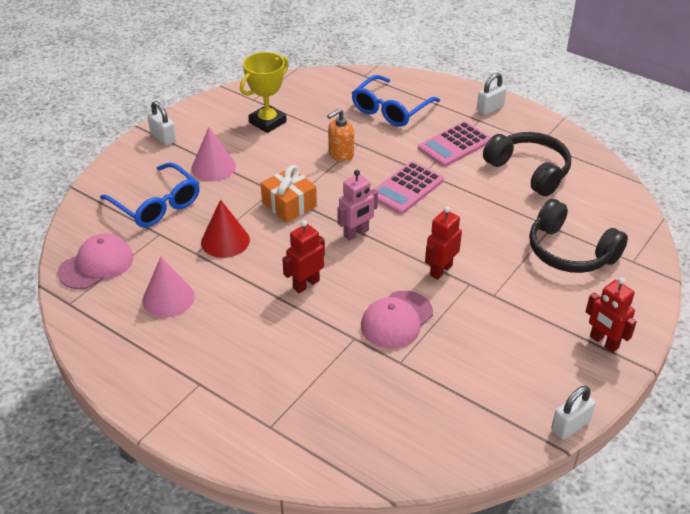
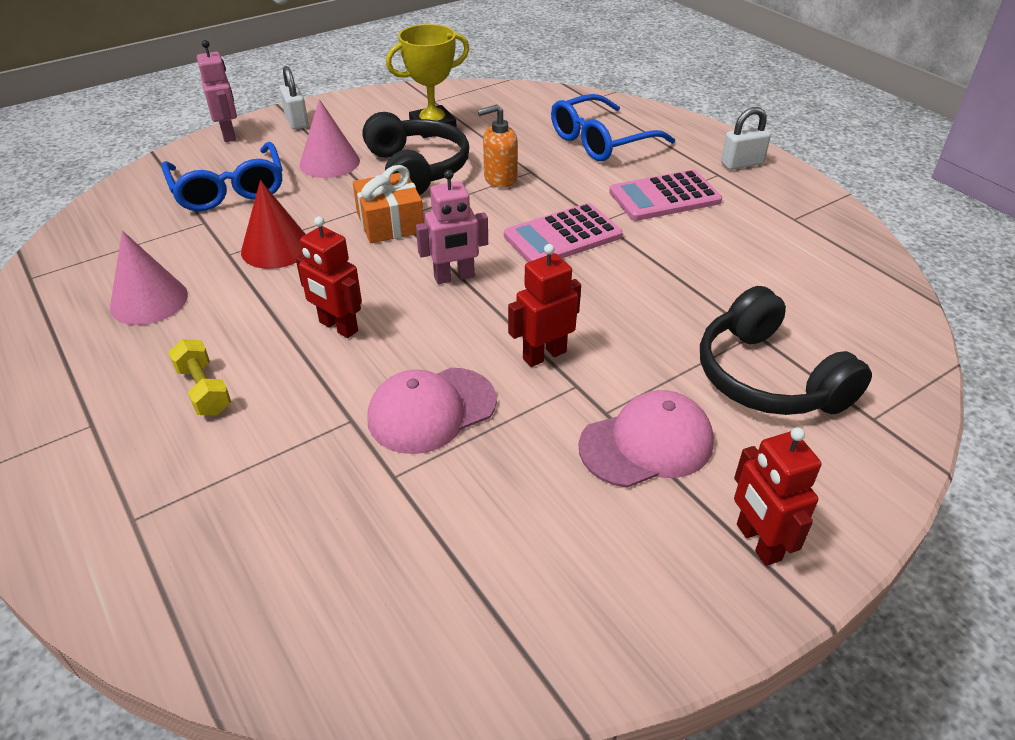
camera: 20 degrees right, 0 degrees up
(96, 265) = (101, 240): pink cap -> pink cap (647, 444)
(120, 160) = (229, 134): none -> pink robot
(252, 345) = (204, 390): none -> yellow dumbbell
(306, 284) = (338, 327): red robot -> red robot turned 120 degrees counterclockwise
(529, 171) = (758, 251): black headphones -> black headphones (416, 169)
(570, 426) = (618, 682): white padlock -> none

